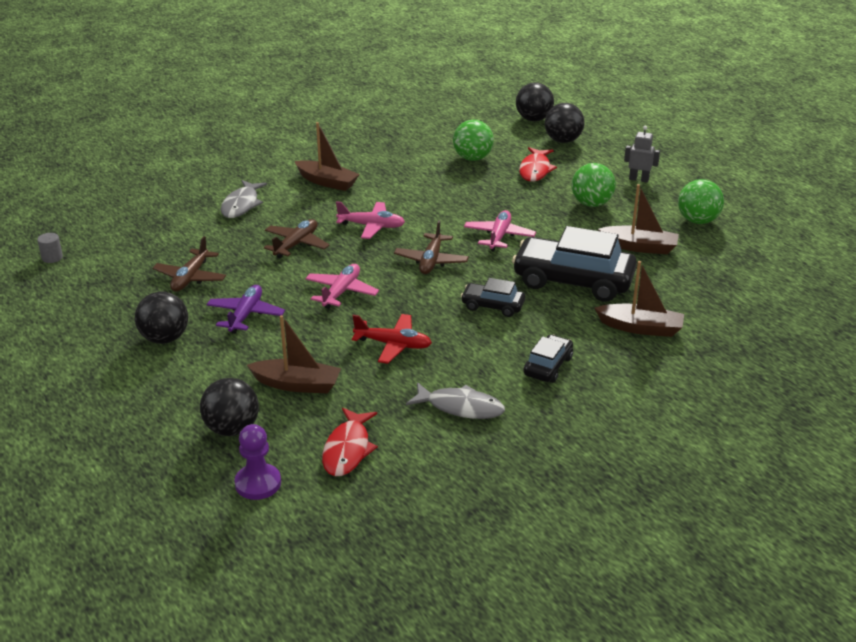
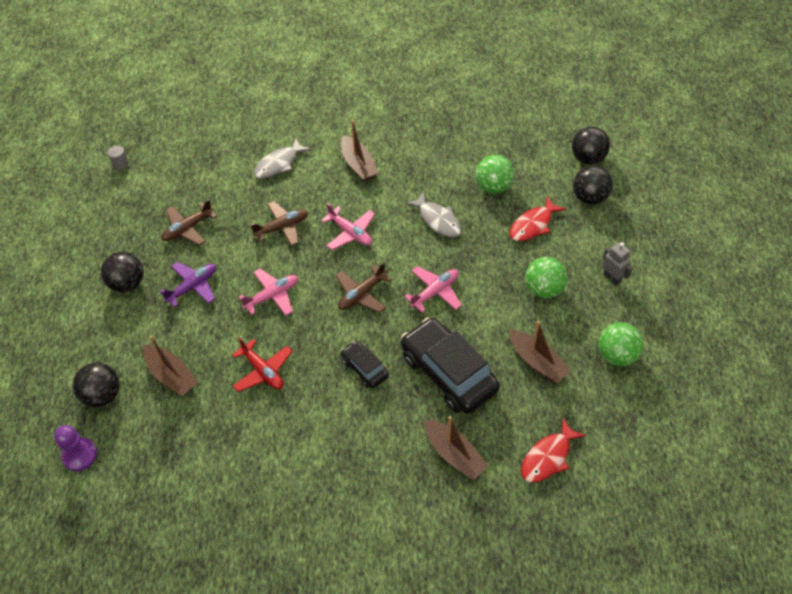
camera: 35 degrees right, 20 degrees up
(348, 449) = (154, 457): red fish -> red fish (548, 457)
(460, 407) = (255, 461): grey fish -> grey fish (437, 220)
(548, 366) = (349, 455): black car -> none

